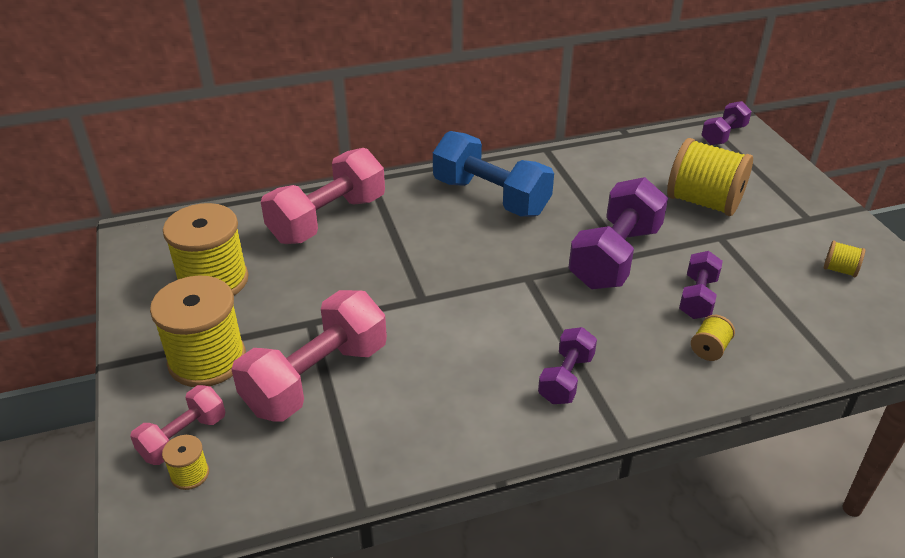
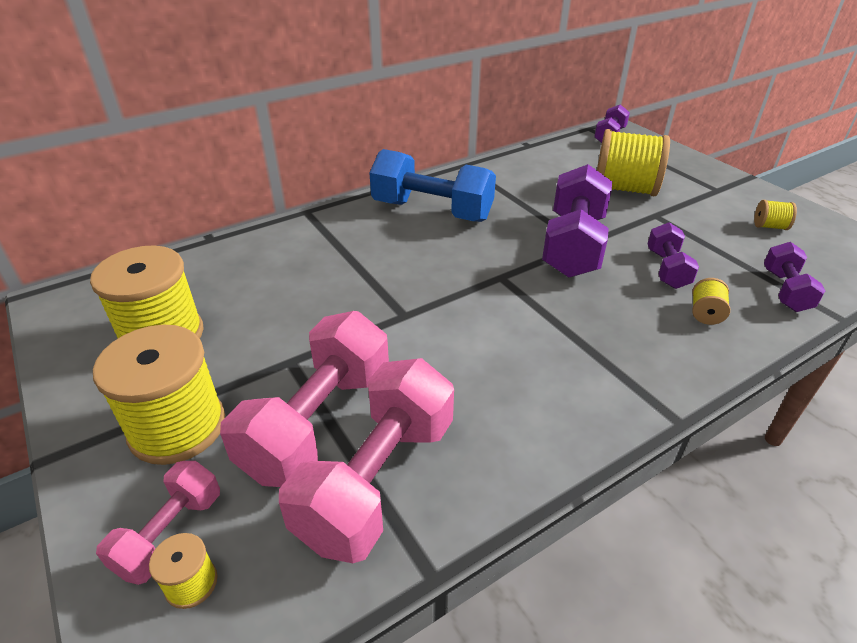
camera: 15 degrees left, 0 degrees up
(328, 219) = (274, 254): pink dumbbell -> pink dumbbell (377, 480)
(566, 378) = (588, 368): purple dumbbell -> purple dumbbell (785, 290)

